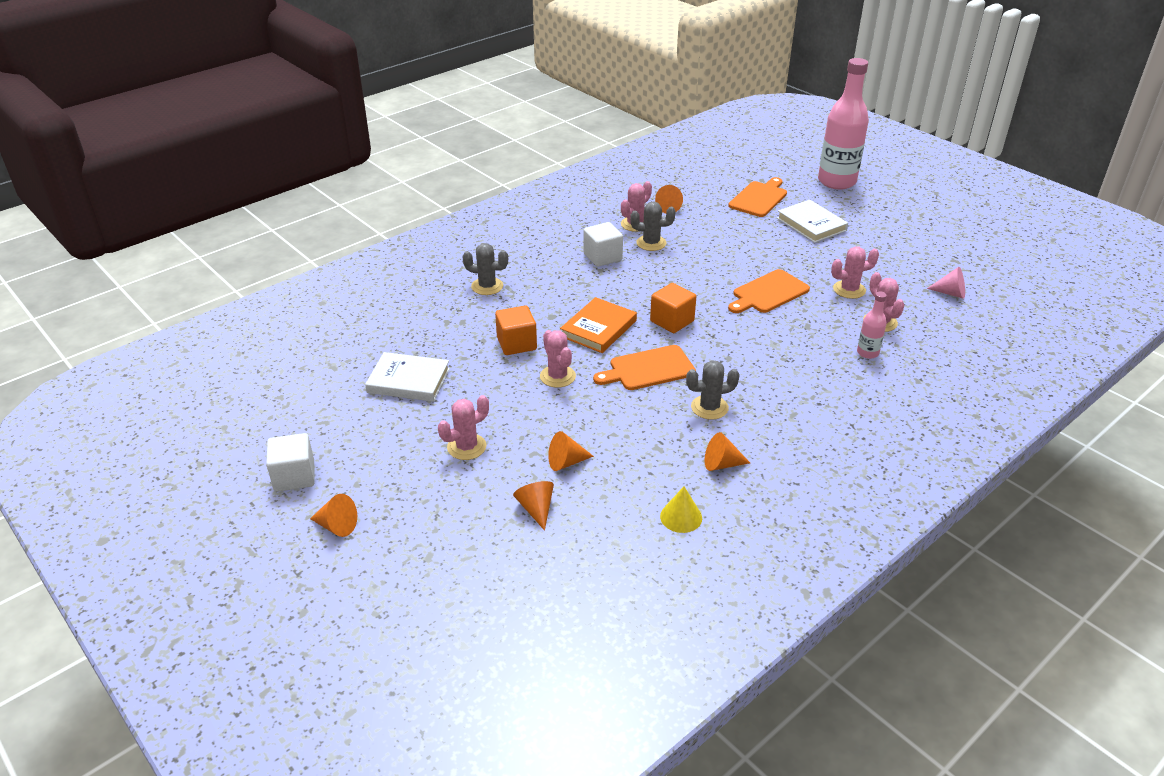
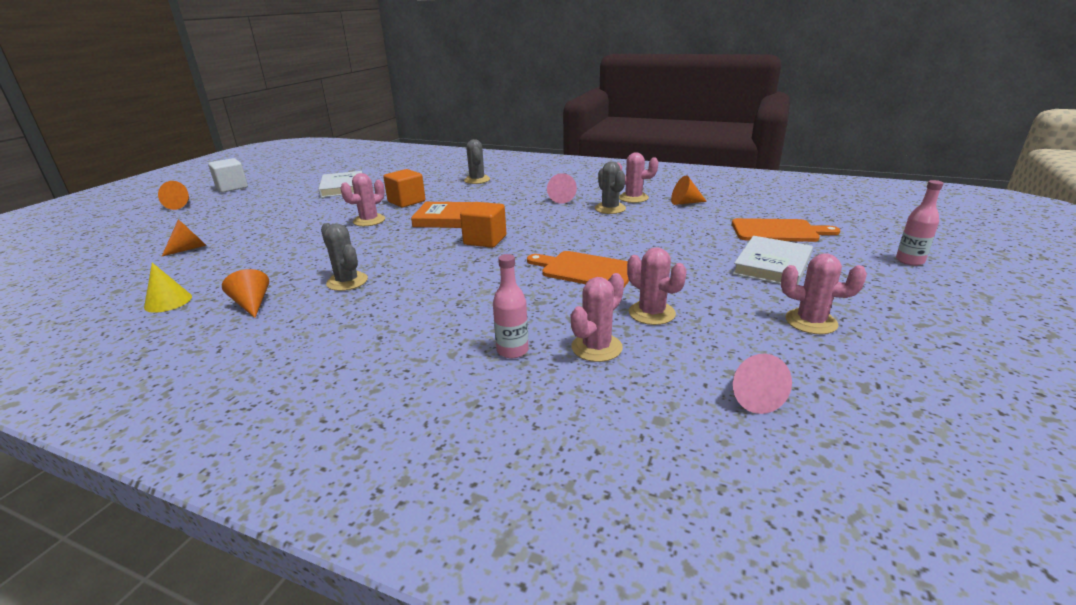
camera: 65 degrees right, 10 degrees down
(466, 447) = (267, 215): pink cactus -> pink cactus (811, 322)
(566, 462) = (251, 246): orange cone -> none
(602, 257) = (562, 199): white cube -> pink cone
(648, 369) = (398, 246): orange cutting board -> none
(836, 182) = (909, 261): pink bottle -> pink bottle, size x0.45

